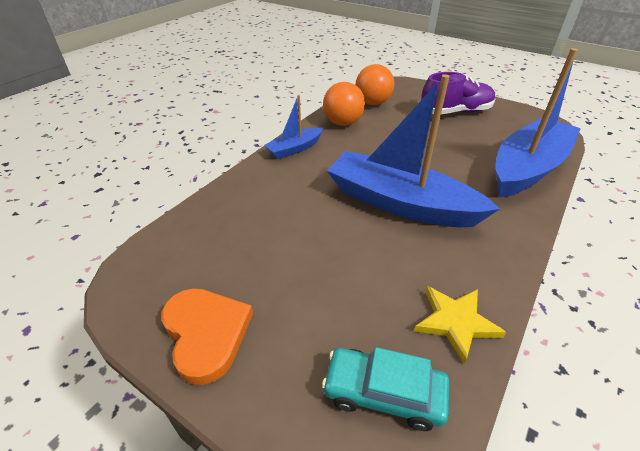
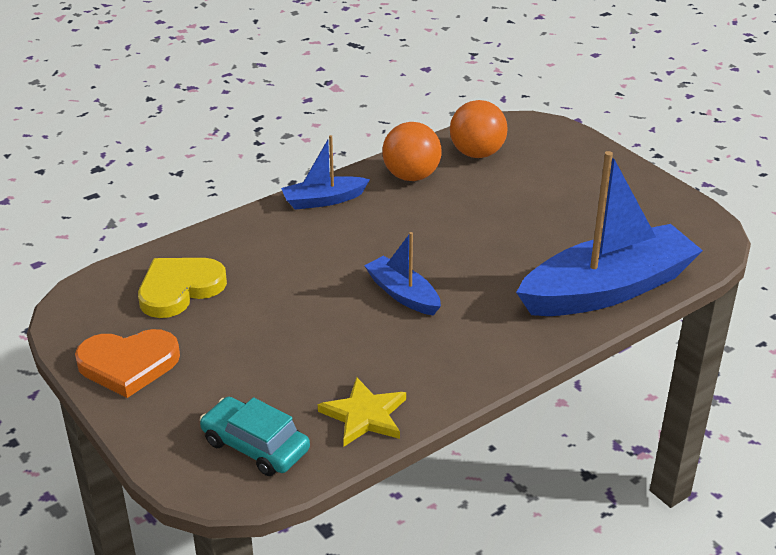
camera: 20 degrees right, 5 degrees down
(206, 333) = (128, 364): orange heart -> orange heart turned 90 degrees clockwise
(220, 242) = (179, 289): none -> yellow heart
(400, 203) = (403, 294): blue boat -> blue boat, size x0.49
(455, 112) = (586, 191): purple shoe -> none

